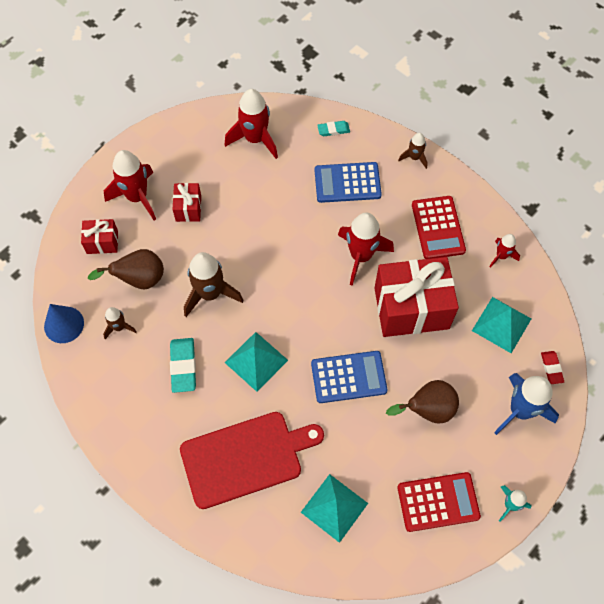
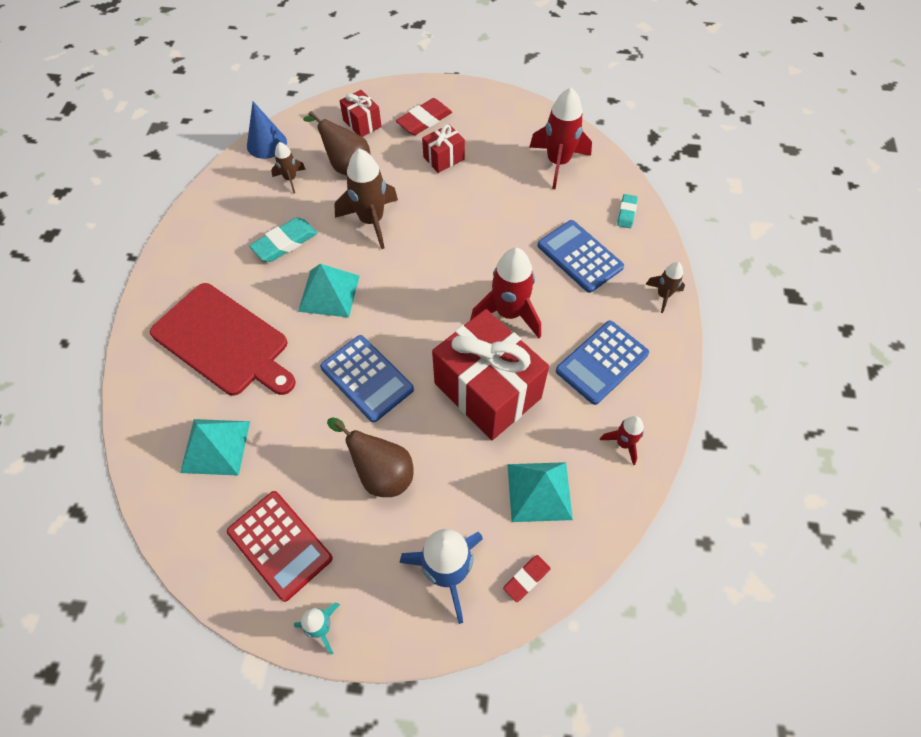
camera: 55 degrees right, 5 degrees down
(137, 197) = (424, 120): red rocket -> red eraser
(333, 130) = (626, 213): turquoise eraser -> turquoise eraser turned 60 degrees clockwise
(438, 228) = (602, 362): red calculator -> blue calculator

